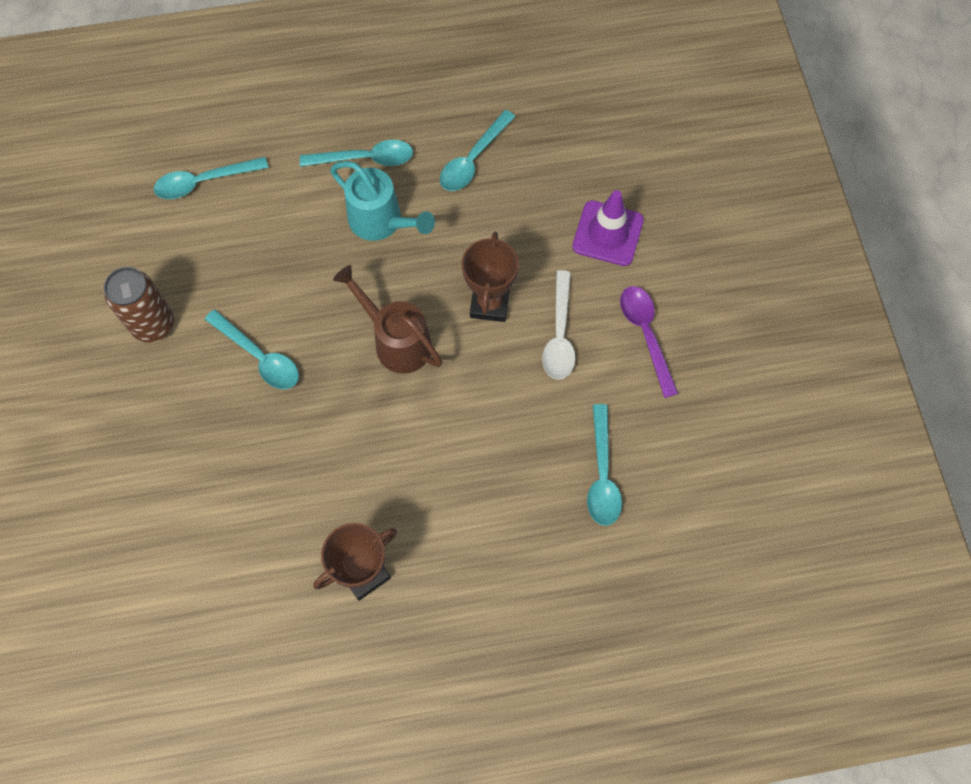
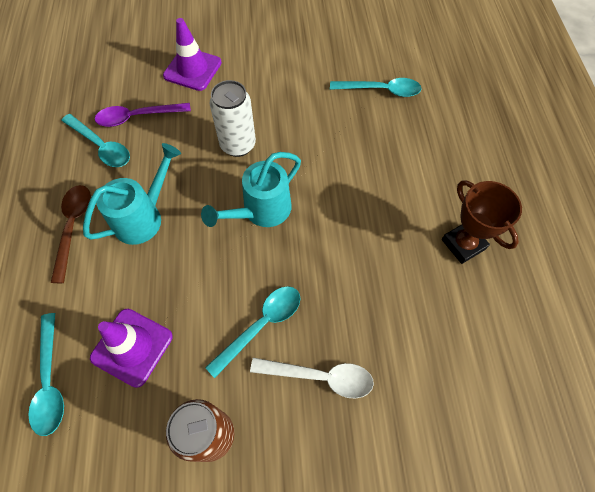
camera: 85 degrees left, 5 degrees down
(236, 242) = (132, 347): none -> purple traffic cone
(365, 159) = (73, 227): turquoise spoon -> brown spoon
(396, 341) = (261, 211): brown watering can -> turquoise watering can
(489, 304) = (238, 145): brown trophy -> white can
(559, 334) = (271, 104): white spoon -> white spoon (320, 377)
(646, 335) = (278, 57): purple spoon -> purple spoon (137, 117)

